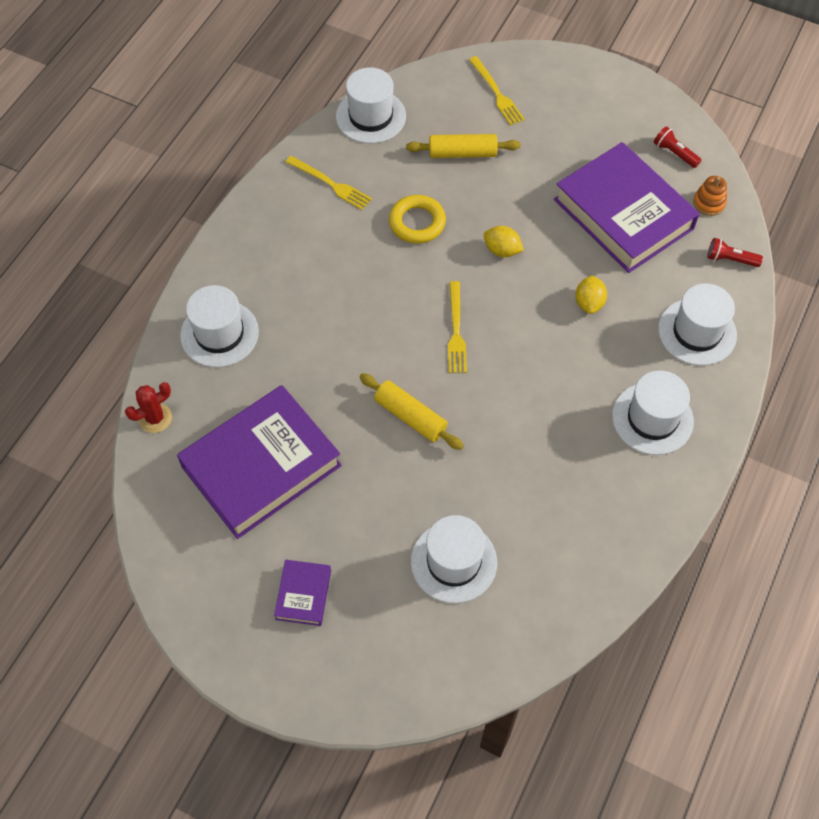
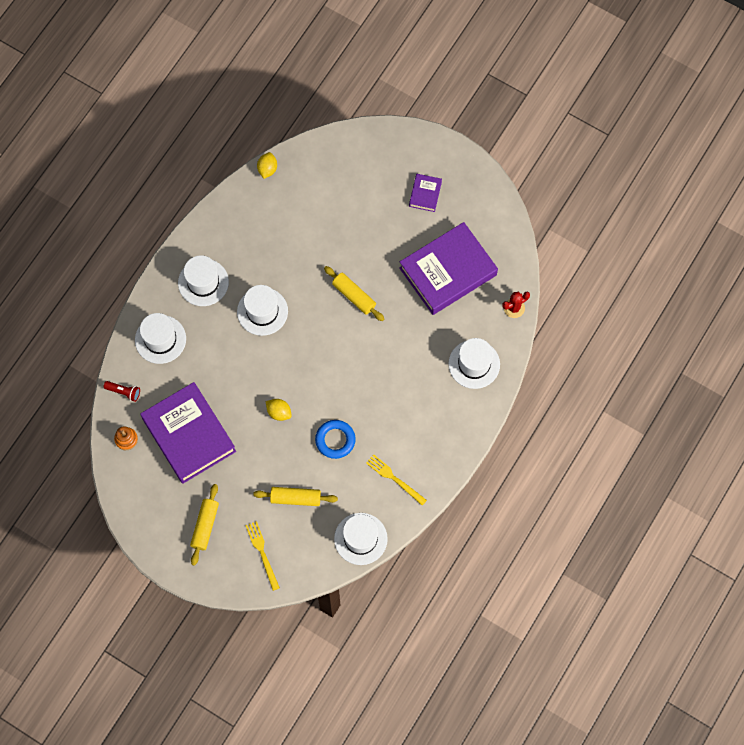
camera: 175 degrees left, 10 degrees up
(417, 222) = (335, 440): yellow ring -> blue ring
(453, 562) = (337, 205): white hat -> white hat (262, 311)
(456, 331) = (318, 353): yellow fork -> none
(576, 115) = (205, 526): none -> yellow rolling pin
(589, 303) = (227, 366): yellow lemon -> yellow lemon (267, 169)
(674, 153) = (140, 485): red flashlight -> none

